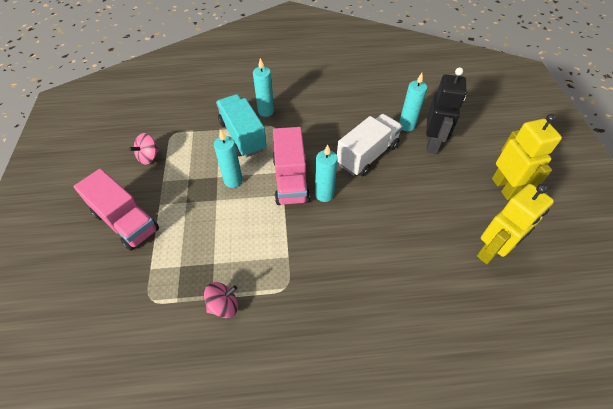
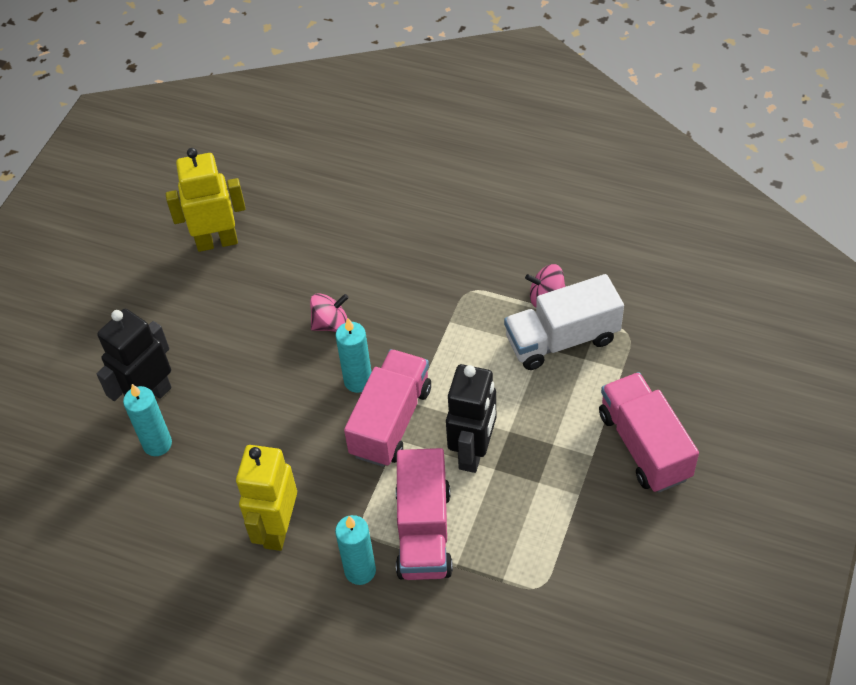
camera: 150 degrees left, 0 degrees up
(149, 157) = (591, 550): pink spinning top -> pink spinning top (331, 324)
(233, 180) = (473, 452): turquoise candle -> black robot
(243, 136) = (424, 531): turquoise truck -> pink truck
(367, 155) = (257, 417): white truck -> white truck (562, 339)
(504, 187) = (124, 301): yellow robot -> yellow robot (277, 529)

